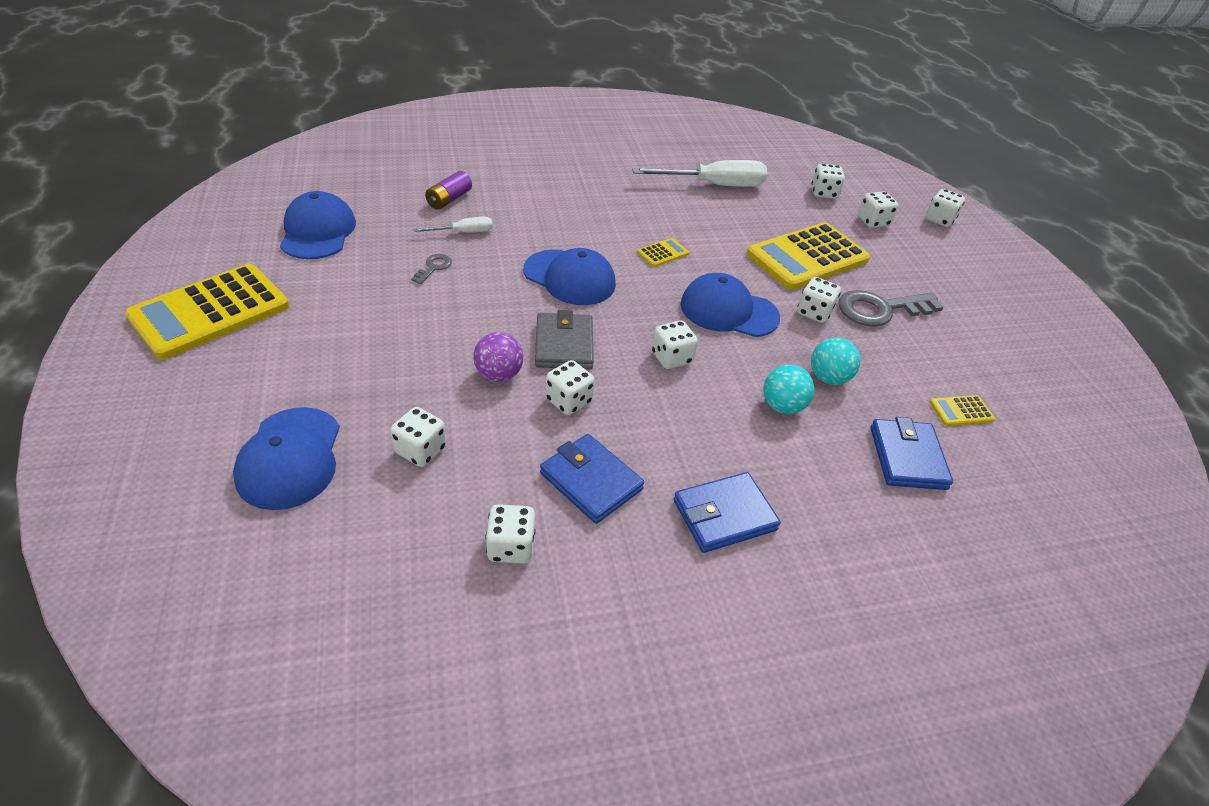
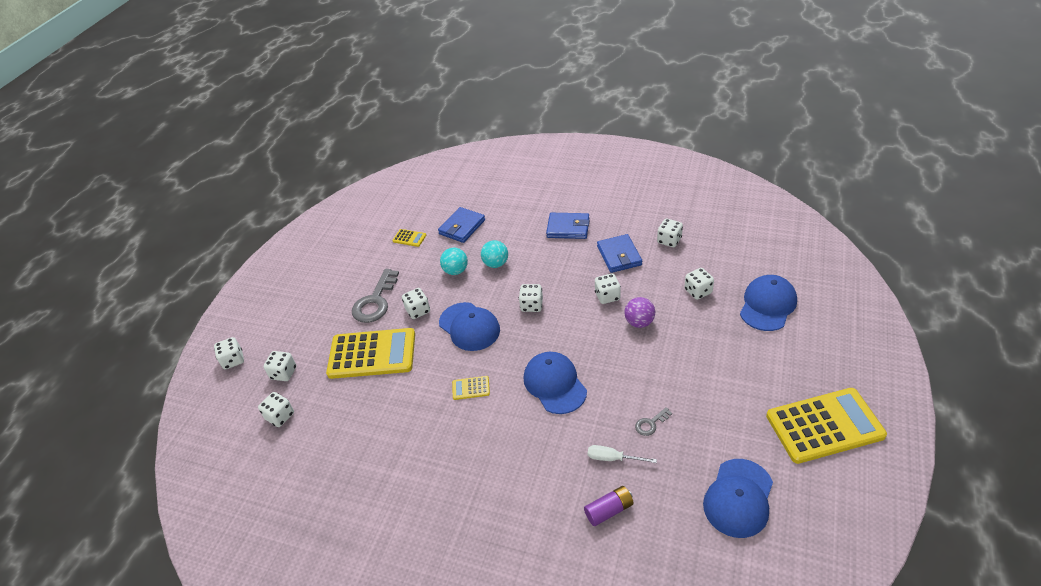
camera: 140 degrees left, 0 degrees up
(564, 345) = (590, 331): grey wallet -> none
(714, 185) = (360, 456): white screwdriver -> none
(880, 309) = (375, 301): grey key -> grey key turned 90 degrees clockwise

